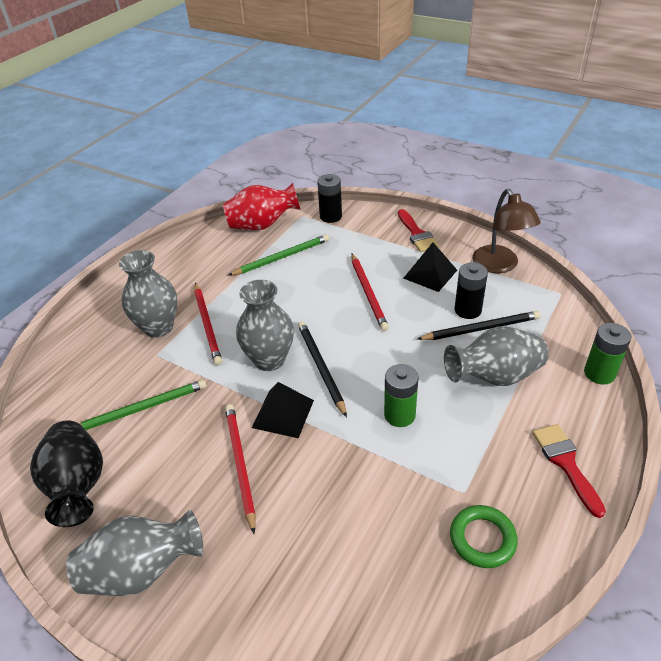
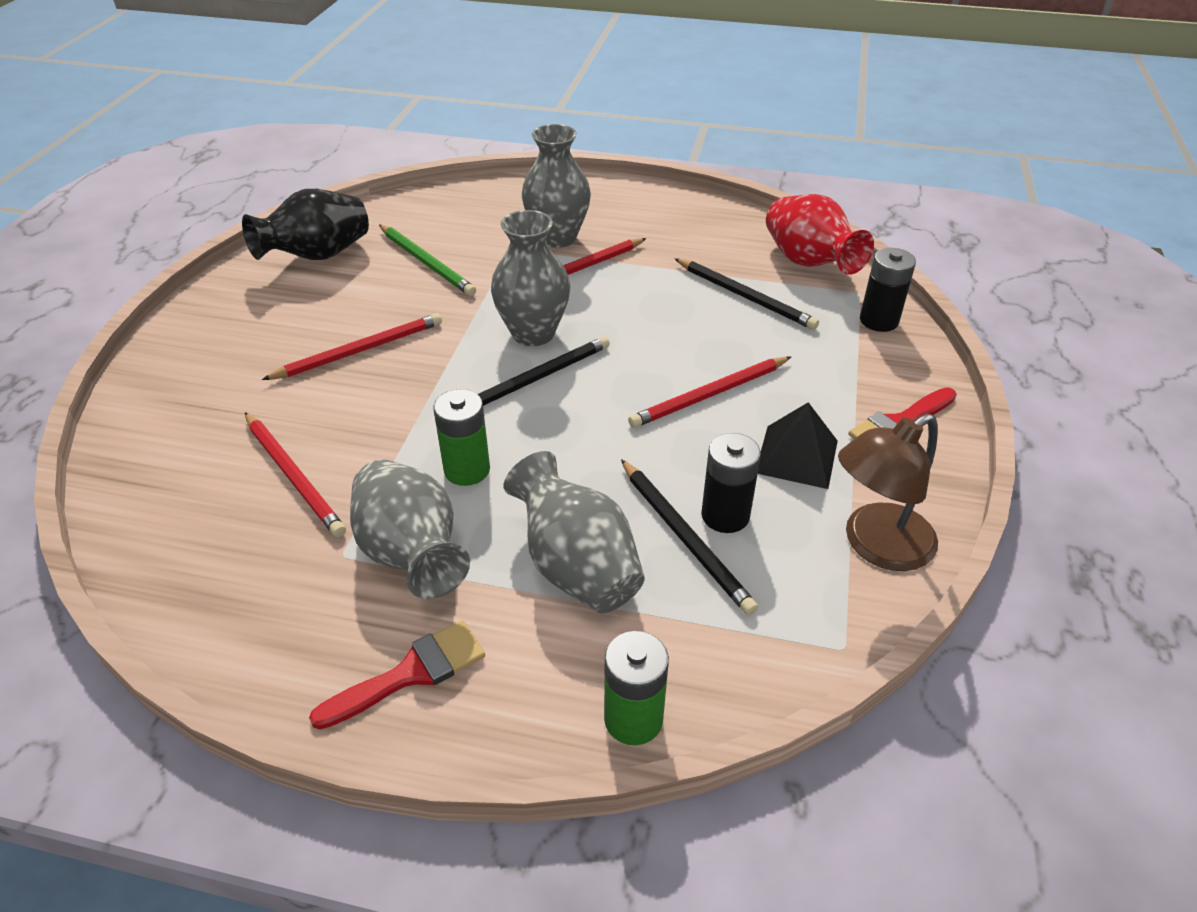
camera: 70 degrees right, 0 degrees up
(142, 570) = (222, 322): grey vase -> grey vase (412, 554)
(282, 257) = (745, 296): green pencil -> black pencil
(283, 413) = (444, 365): black pyramid -> none
(377, 518) = (294, 476): none -> red pencil
(482, 539) = (267, 583): green ring -> none

